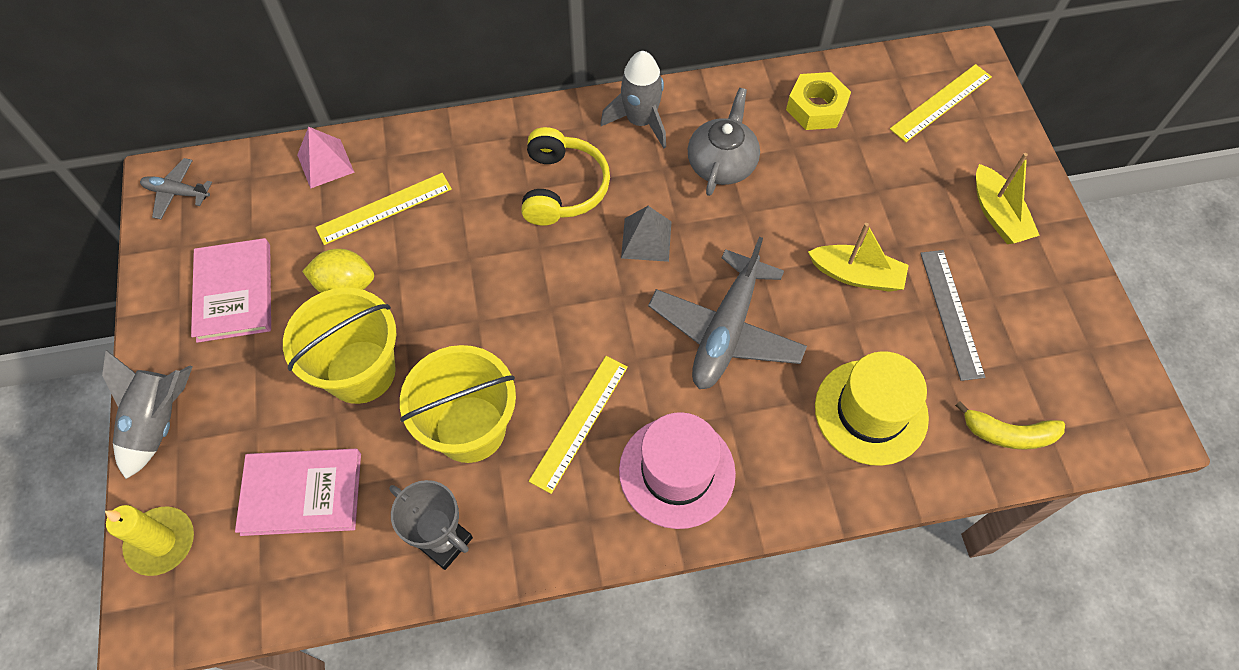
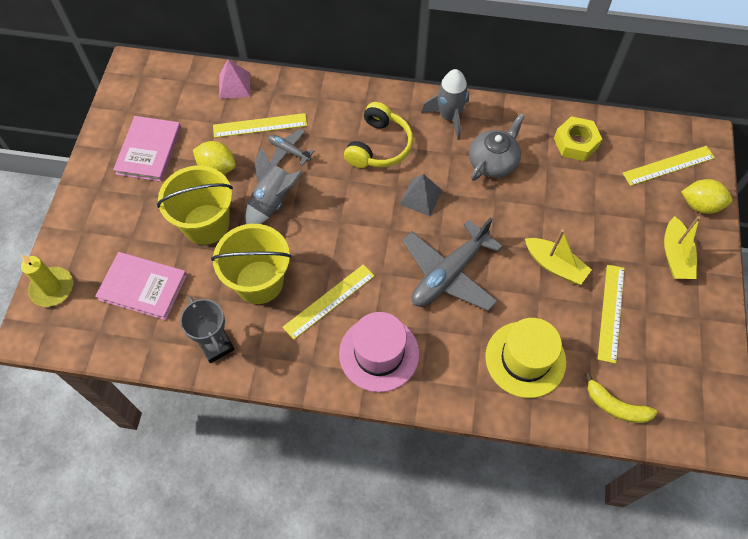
camera: 20 degrees right, 0 degrees up
(159, 422) = (76, 216): grey rocket -> grey rocket (273, 201)
(177, 193) = (138, 78): grey plane -> grey plane (289, 151)
(951, 313) = (611, 312): grey ruler -> yellow ruler
(999, 141) = (700, 205): none -> yellow lemon

